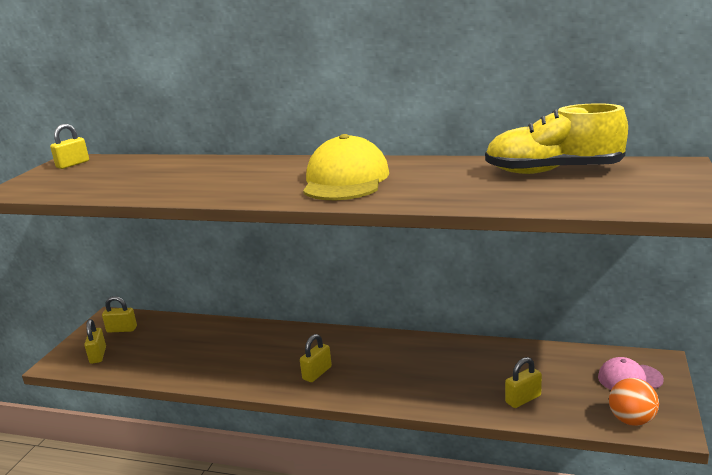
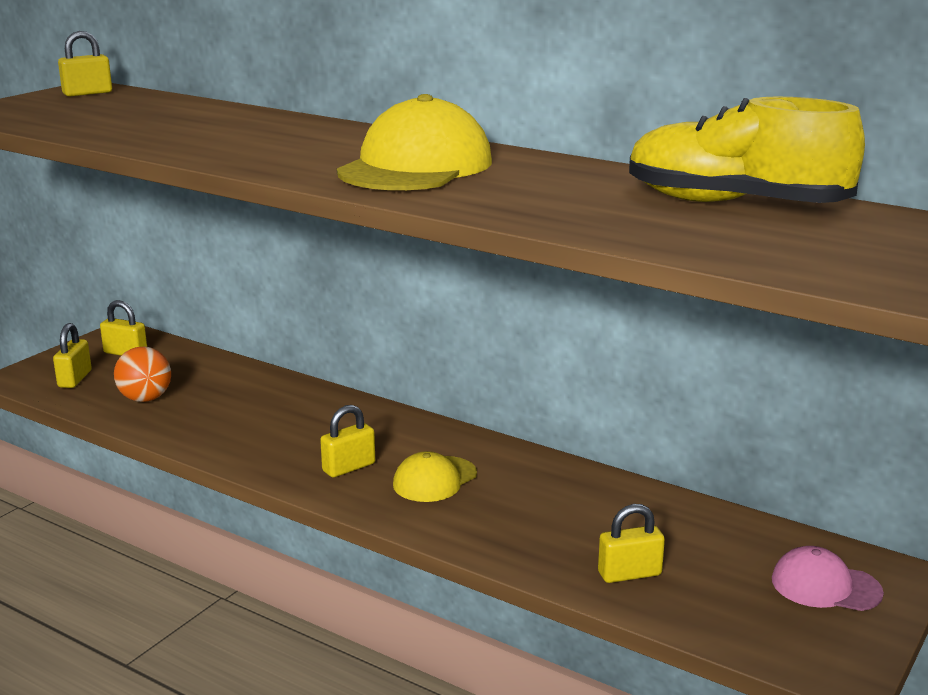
camera: 15 degrees right, 0 degrees up
(374, 368) = (434, 479): none -> yellow cap
(631, 420) = (783, 645): orange ball -> orange ball (145, 399)

